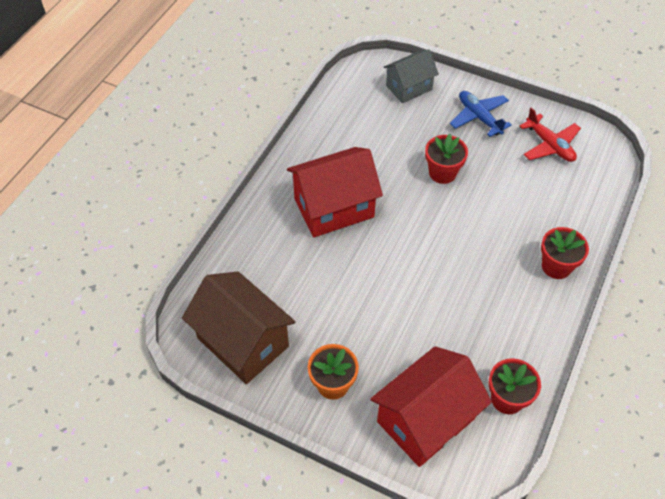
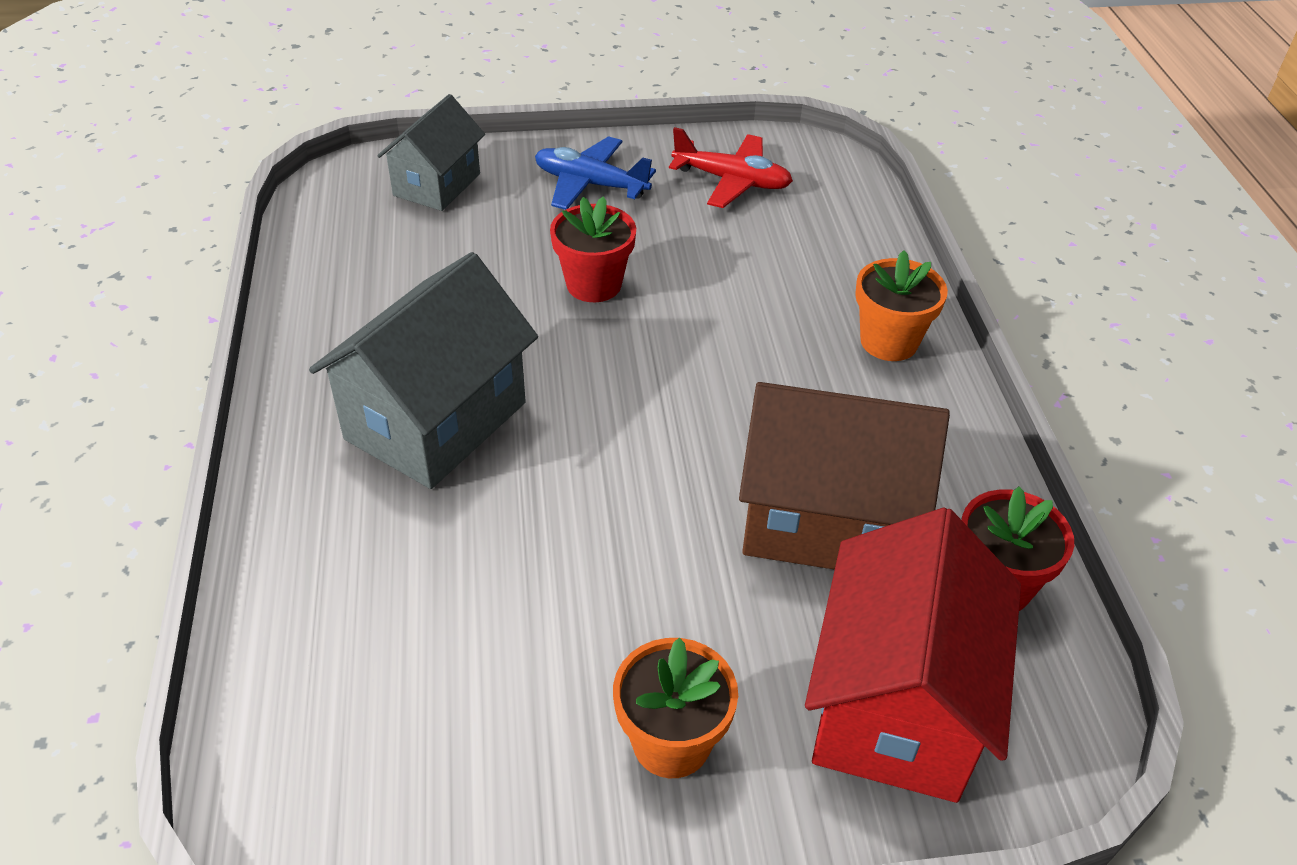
camera: 35 degrees left, 10 degrees down
(243, 342) = (417, 766): brown house -> brown house (826, 520)
(334, 208) = (436, 421): red house -> grey house
(556, 266) = (889, 341): red flower pot -> orange flower pot

